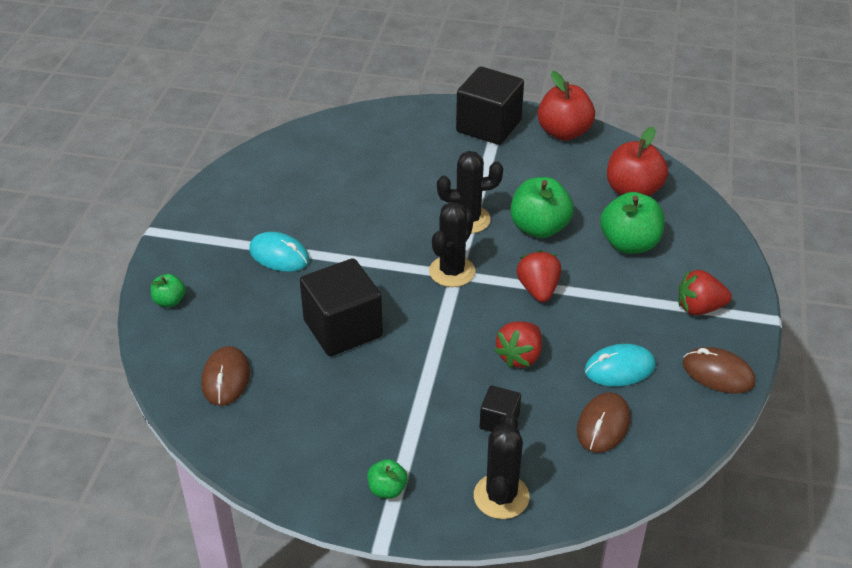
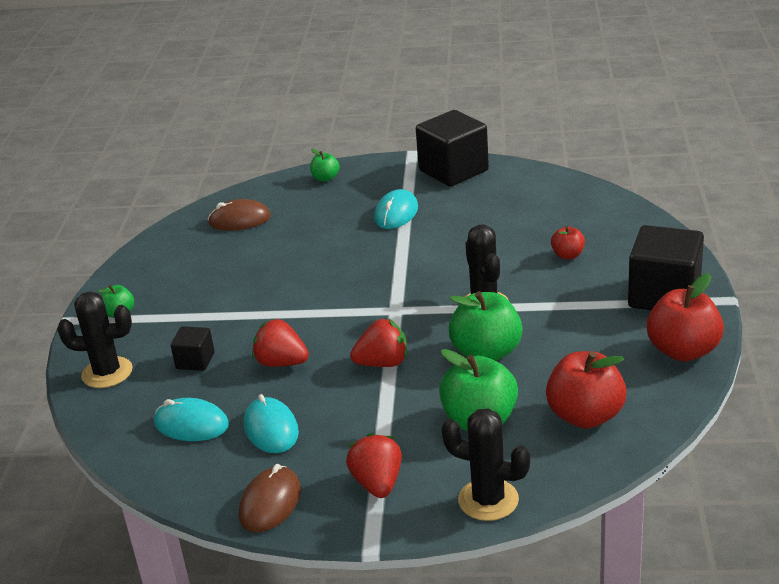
camera: 85 degrees right, 10 degrees down
(343, 329) = (305, 261): black cube -> black cube (453, 171)
(408, 162) = (568, 255): none -> red apple
(452, 271) = (398, 307): black cactus -> black cactus (488, 500)
(603, 425) = (191, 424): brown mouse -> turquoise mouse

